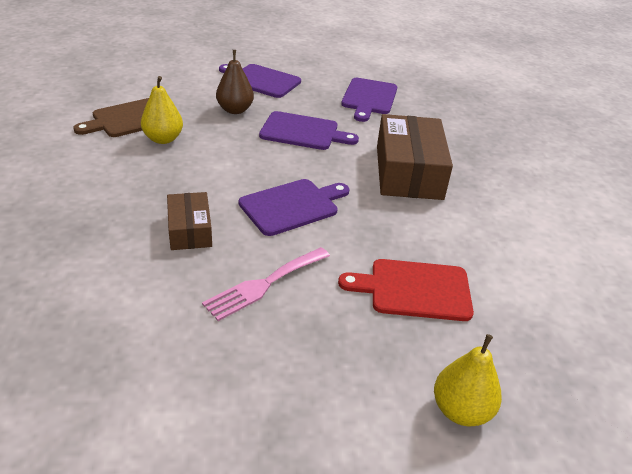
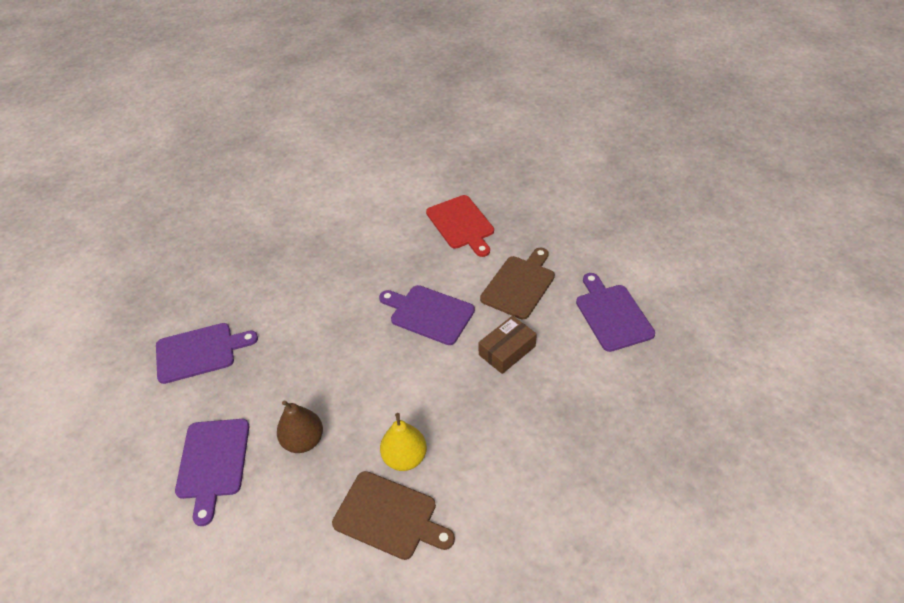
camera: 115 degrees left, 10 degrees up
(264, 284) = (519, 285): pink fork -> brown cutting board
(303, 132) = (310, 365): purple cutting board -> purple cutting board (612, 314)
(408, 172) = (326, 273): brown box -> none
(461, 410) = (529, 183): yellow pear -> none

